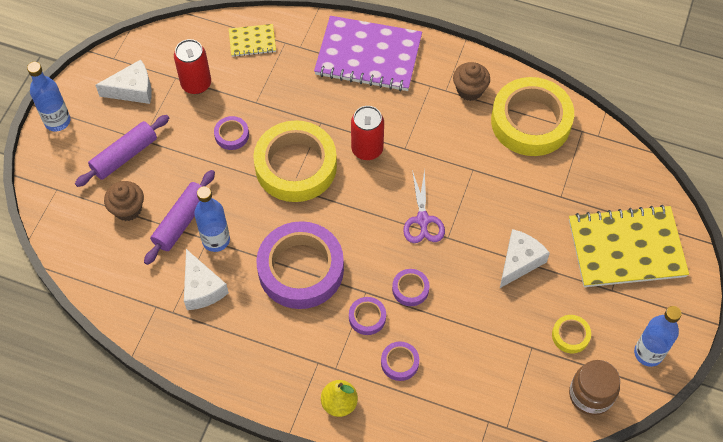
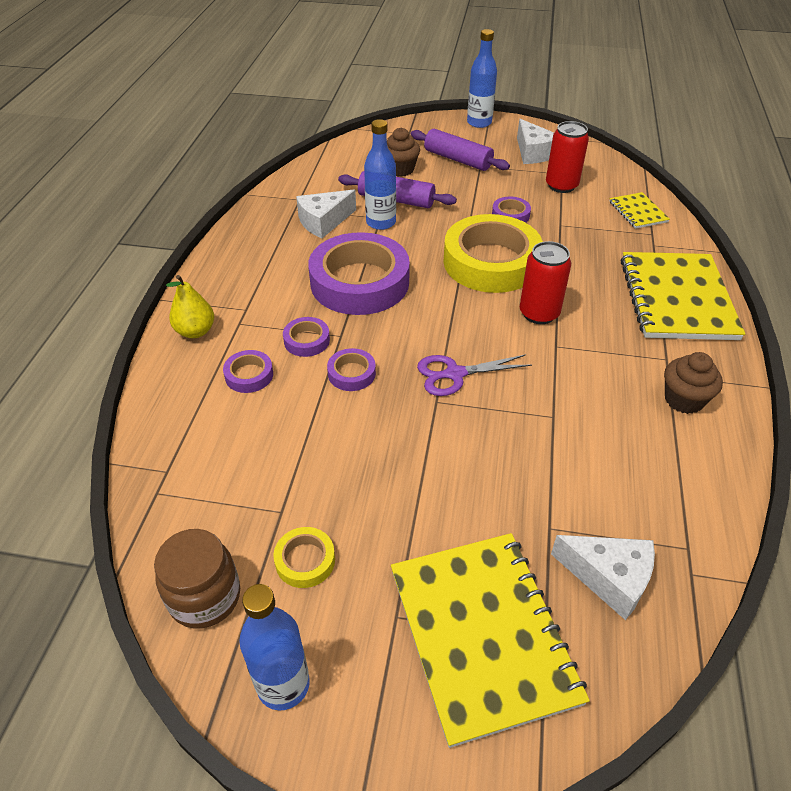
camera: 80 degrees right, 15 degrees down
(368, 55) = (677, 298): purple notebook -> yellow notebook
(519, 261) = (419, 484): white cheese -> white cheese (609, 578)
(530, 121) = (669, 476): yellow tape -> none

